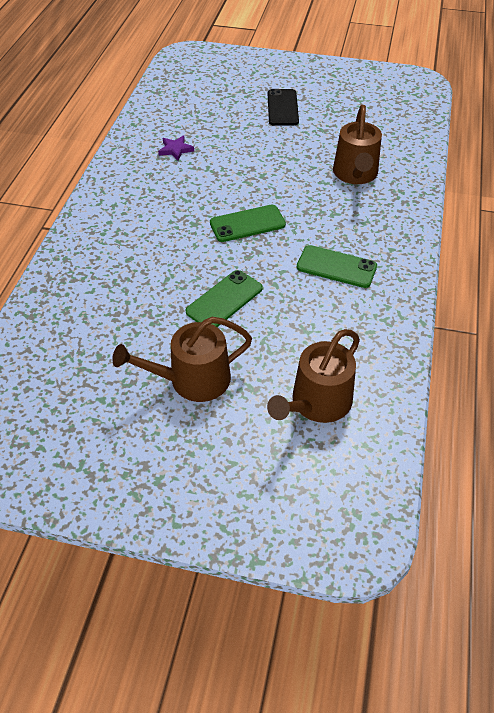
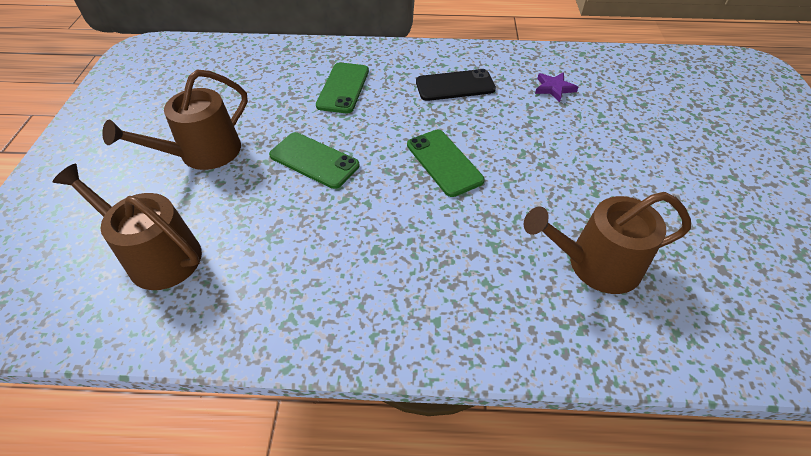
camera: 80 degrees right, 0 degrees up
(192, 380) = (203, 153): brown watering can -> brown watering can turned 105 degrees counterclockwise
(282, 108) = (706, 167): black phone -> black phone (455, 86)
(336, 267) = (385, 256): green phone -> green phone (343, 88)

